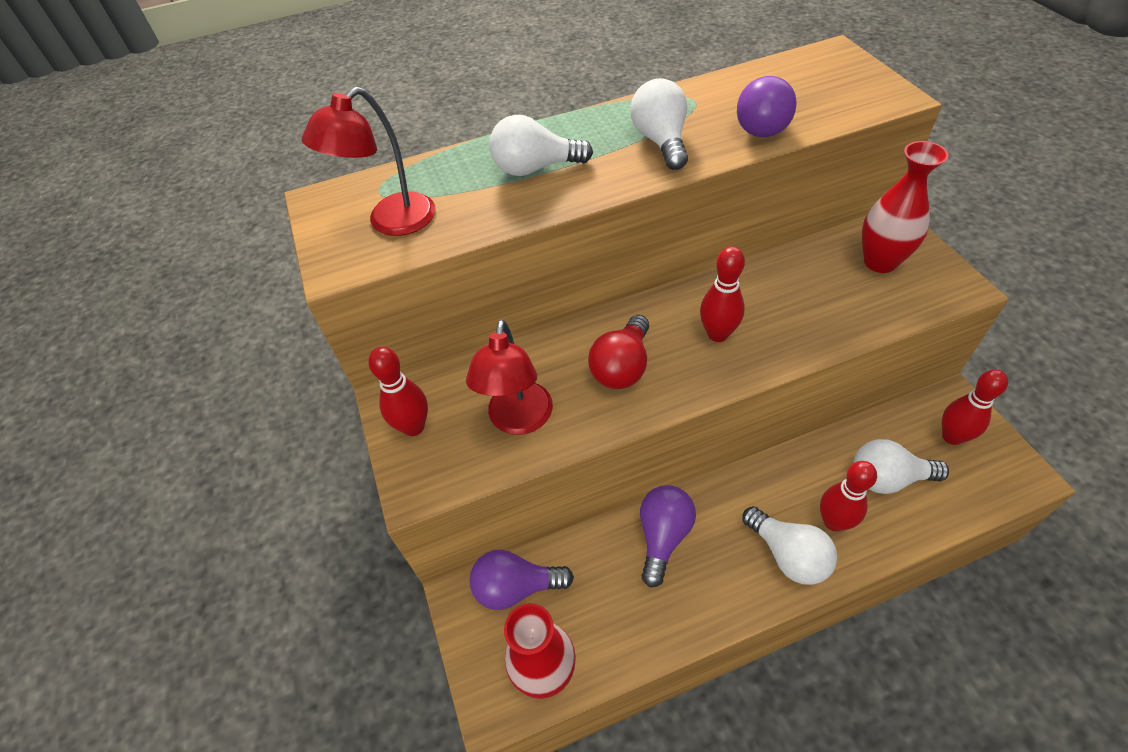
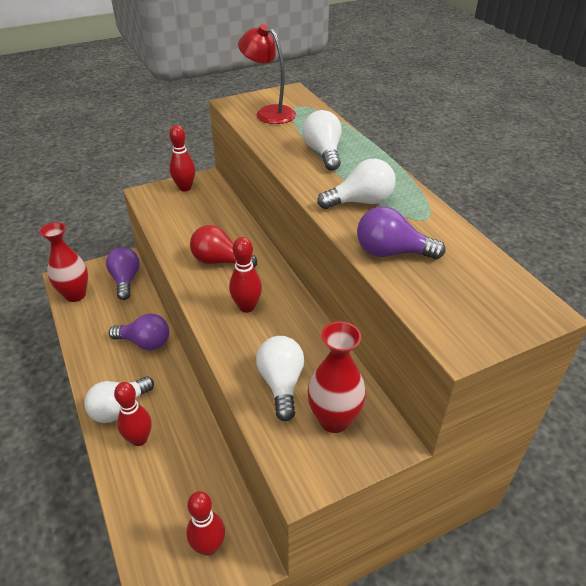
camera: 80 degrees right, 10 degrees down
(518, 420) = (183, 222): red lamp -> none
(887, 478) = (172, 483): white light bulb -> white light bulb (281, 384)

